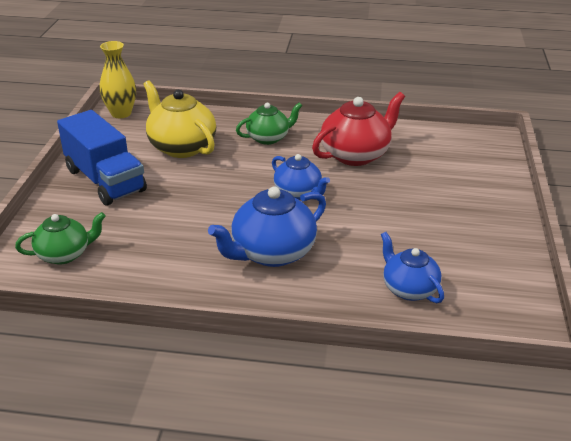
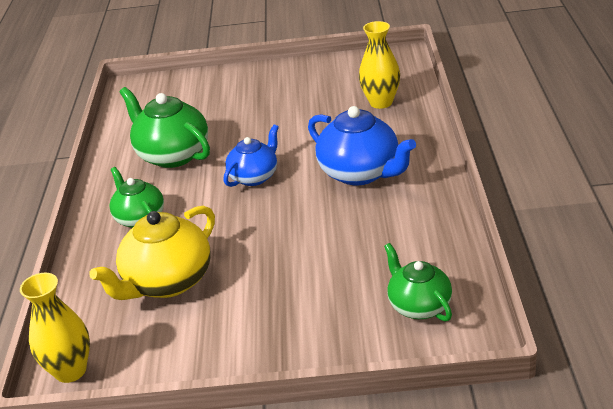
camera: 95 degrees left, 0 degrees up
(105, 180) = (260, 325): blue truck -> none
(356, 154) = (172, 155): red teapot -> green teapot
(408, 289) = (381, 102): blue teapot -> yellow vase

